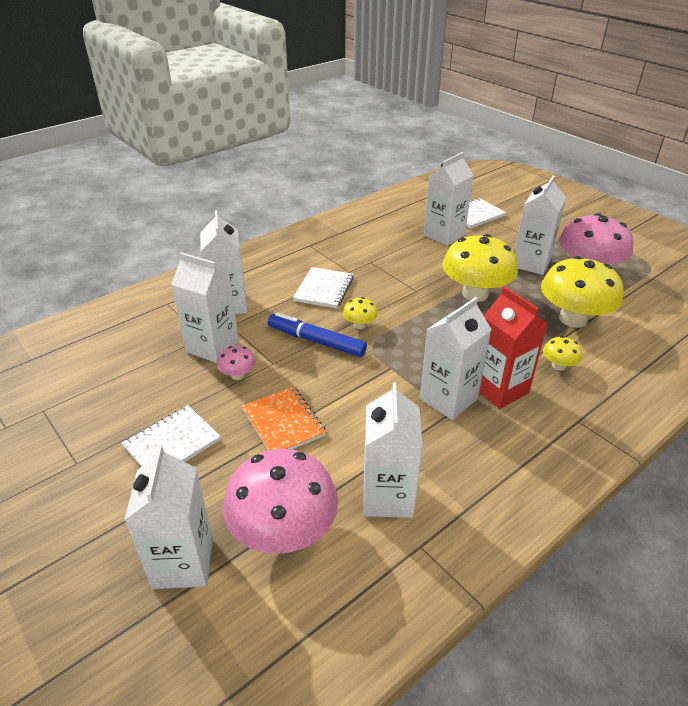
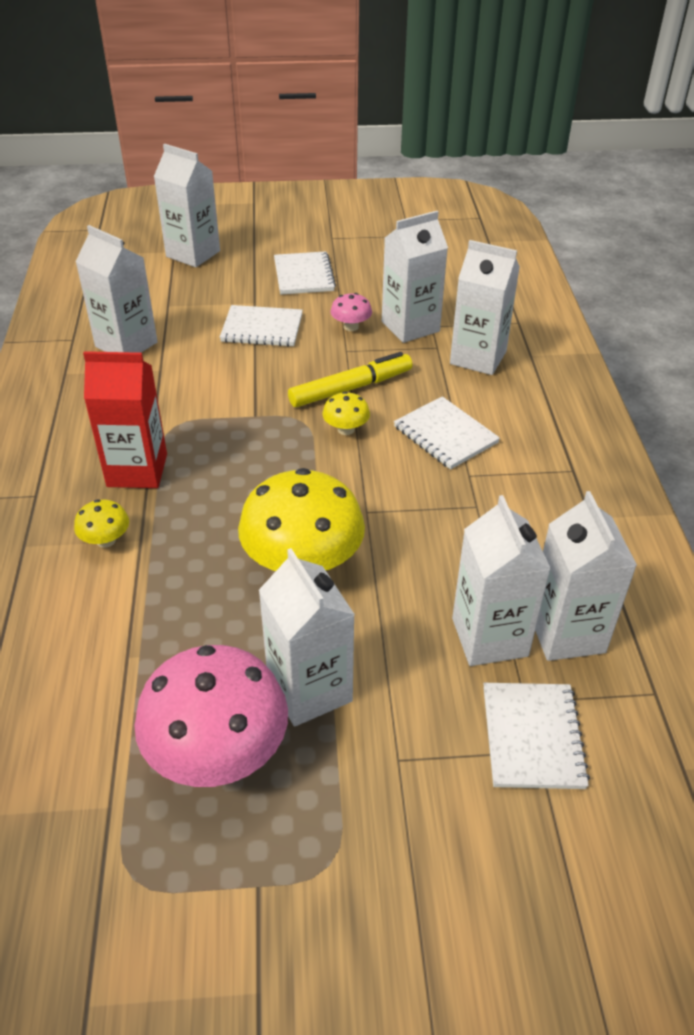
camera: 125 degrees right, 5 degrees up
(283, 422) = (262, 328): orange notebook -> white notebook
(284, 531) = (163, 293): pink mushroom -> none
(316, 341) = (350, 388): blue marker -> yellow marker
(448, 399) = (170, 429): white carton -> white carton (566, 633)
(573, 319) = (150, 624): yellow mushroom -> none

